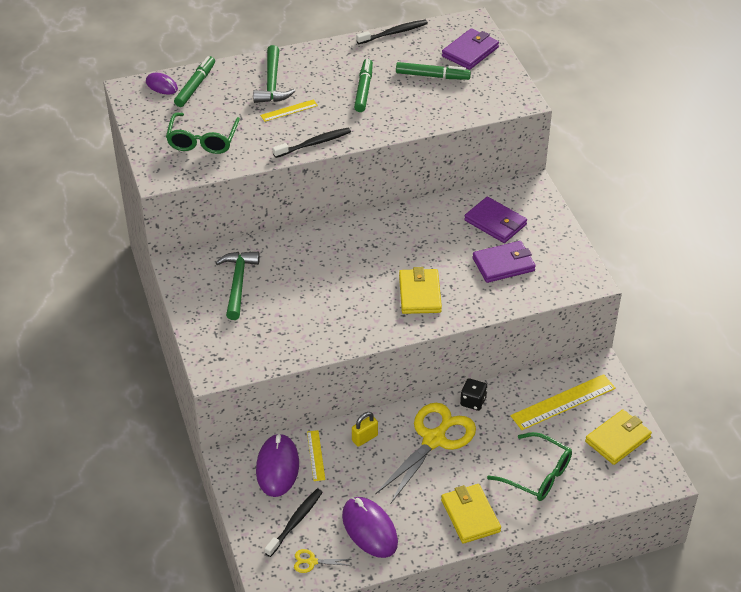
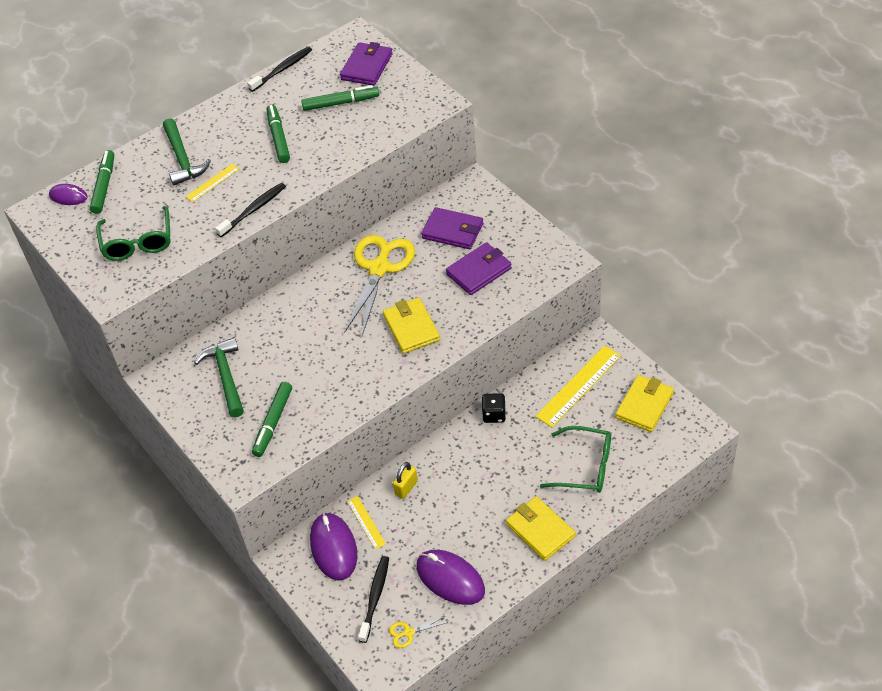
camera: 15 degrees left, 5 degrees up
(261, 335) = (273, 422): none -> green marker
(434, 440) = (473, 466): yellow scissors -> yellow scissors (379, 268)

